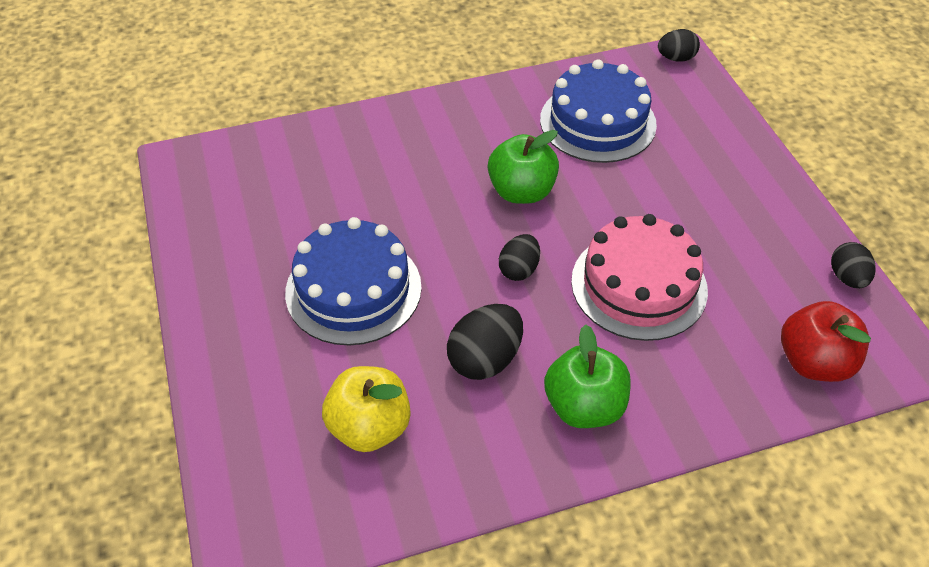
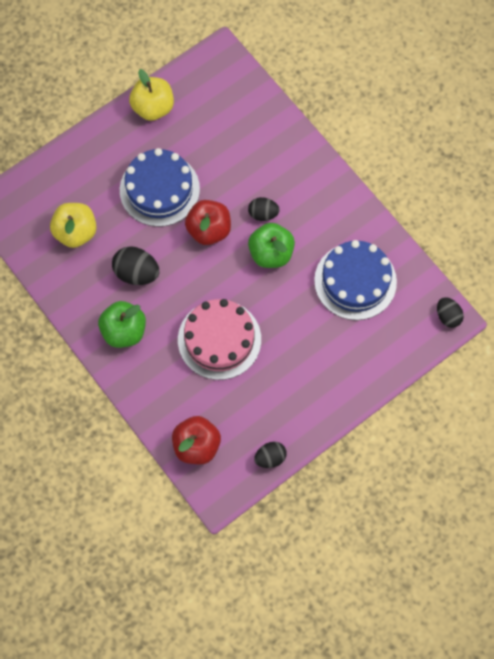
camera: 70 degrees right, 20 degrees up
(209, 259) = (153, 107): none -> yellow apple
(452, 249) = (209, 230): none -> red apple
(519, 269) = (206, 271): black egg -> black egg (263, 214)

